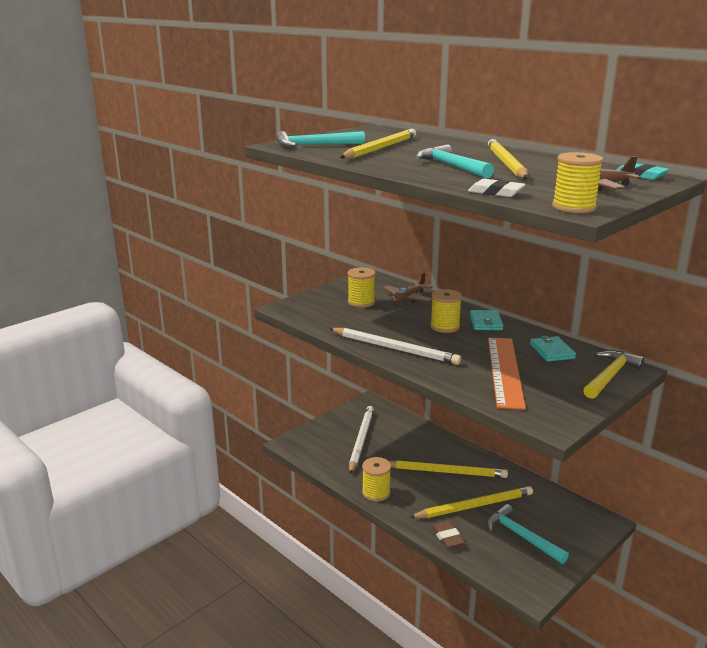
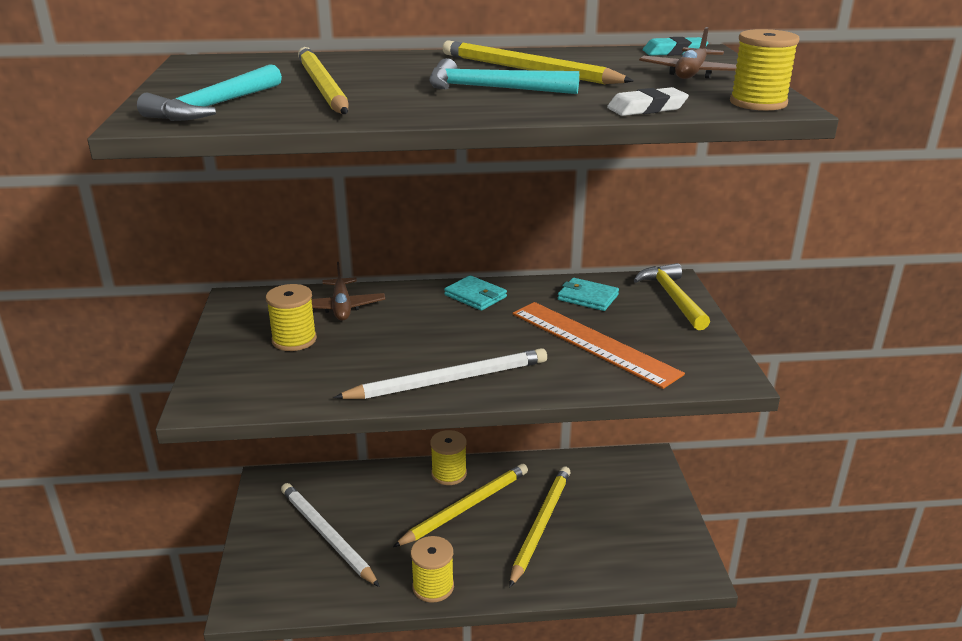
camera: 50 degrees left, 5 degrees up
(445, 326) = (446, 322): yellow spool -> yellow spool (449, 474)
(447, 537) = (565, 579): brown eraser -> none
(521, 536) = (617, 525): turquoise hammer -> none

